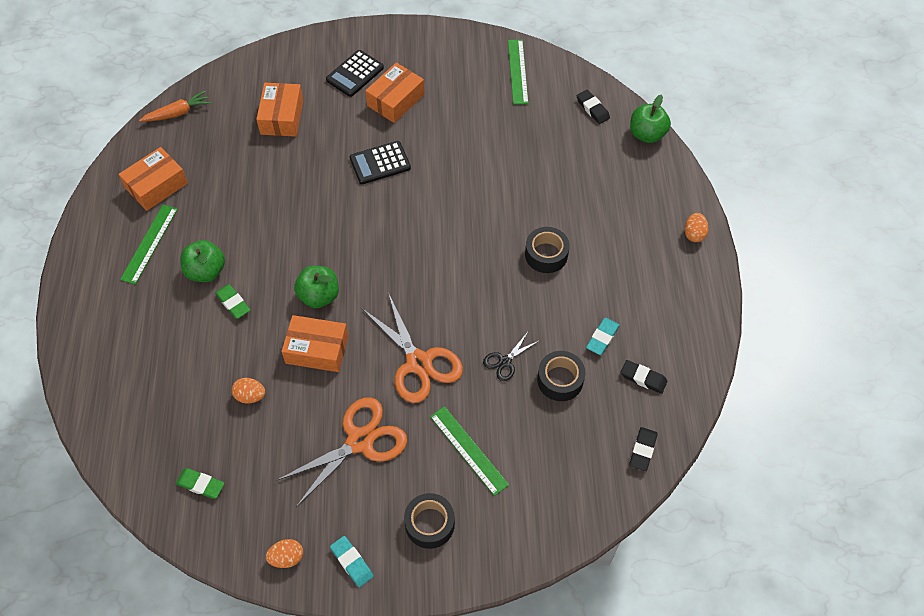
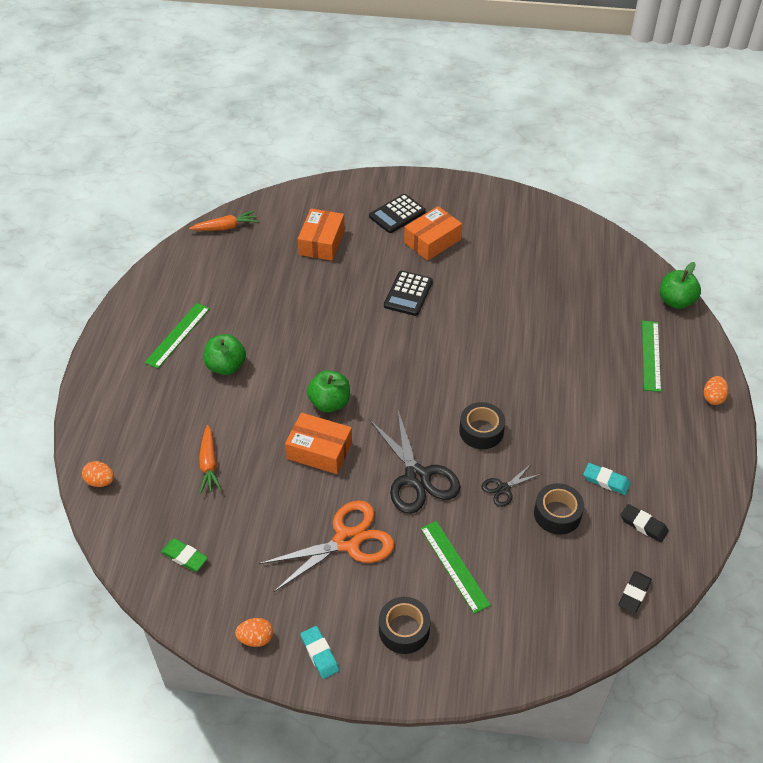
camera: 10 degrees right, 10 degrees down
(156, 186) = (194, 286): orange box -> none
(207, 381) = (209, 464): none -> orange carrot
(233, 303) = (246, 398): green eraser -> none
(250, 396) = (247, 483): orange egg -> orange egg (100, 481)
(380, 163) = (408, 294): black calculator -> black calculator turned 60 degrees counterclockwise
(418, 363) = (417, 477): orange scissors -> black scissors
(518, 71) = (554, 230): green ruler -> green ruler (651, 355)
(546, 254) = (559, 396): black tape -> black tape (481, 431)
(592, 109) = (624, 272): black eraser -> none
(602, 338) = (606, 481): turquoise eraser -> turquoise eraser turned 75 degrees clockwise

